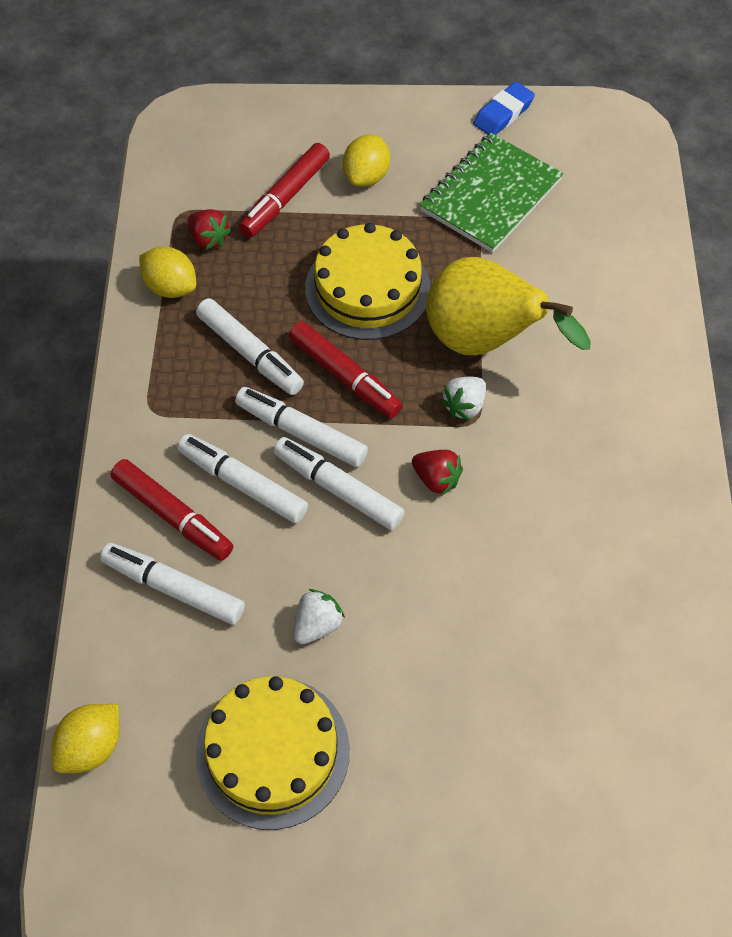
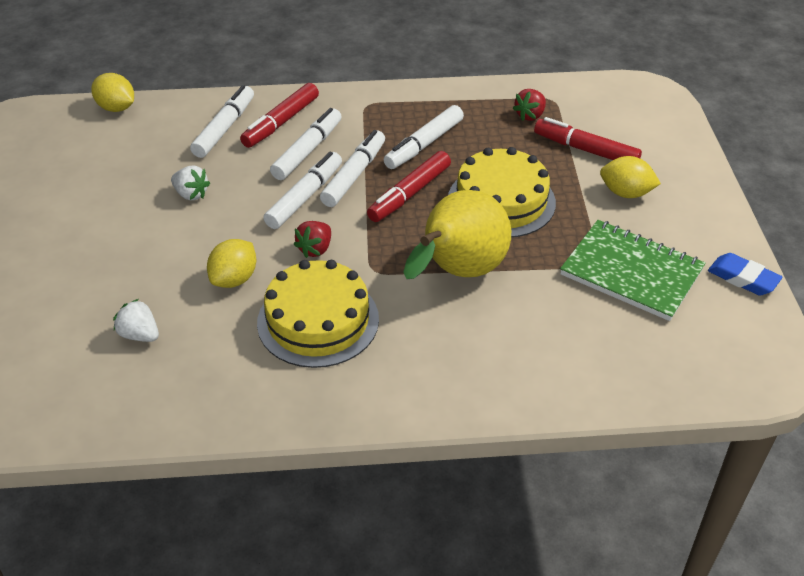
camera: 85 degrees right, 15 degrees down
(171, 287) = (479, 102): yellow lemon -> yellow lemon (234, 279)
(272, 752) = (99, 181): yellow cake -> yellow cake (318, 320)
(464, 406) = (388, 263): white strawberry -> white strawberry (140, 335)

